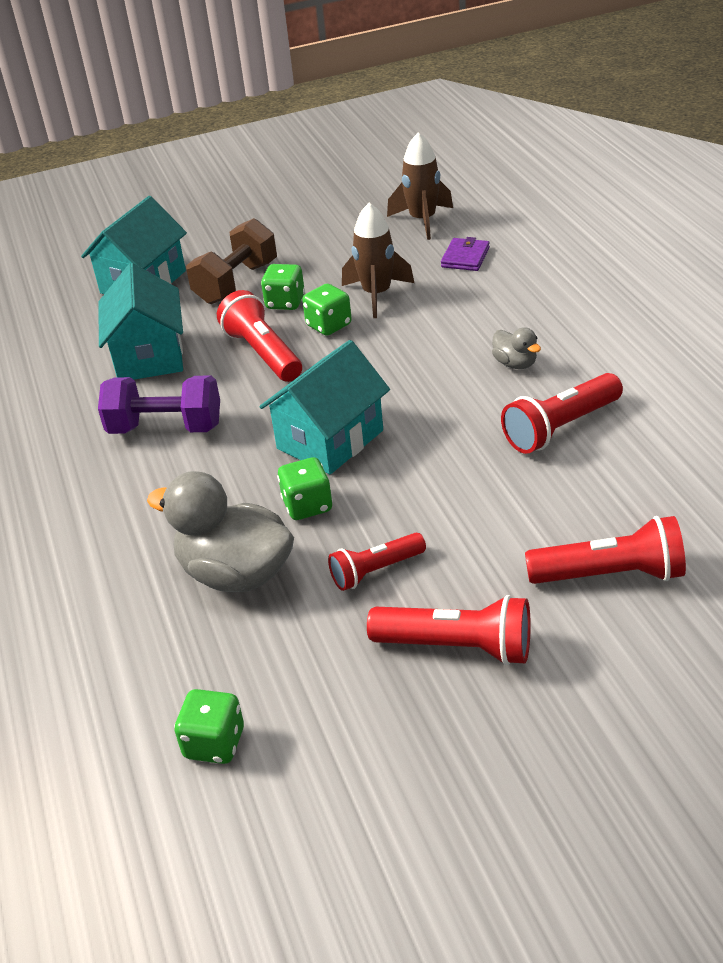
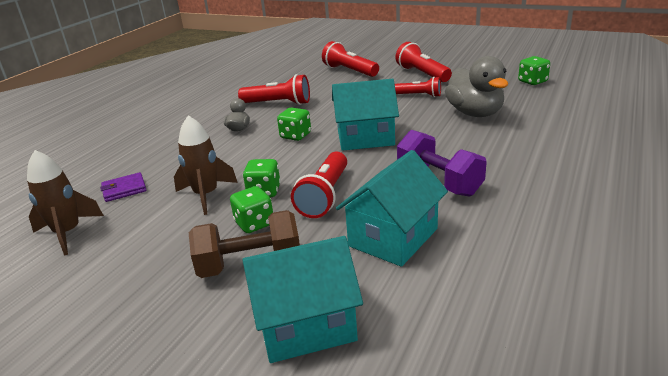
camera: 135 degrees left, 10 degrees down
(307, 505) = (414, 121): green dice -> green dice (295, 136)

